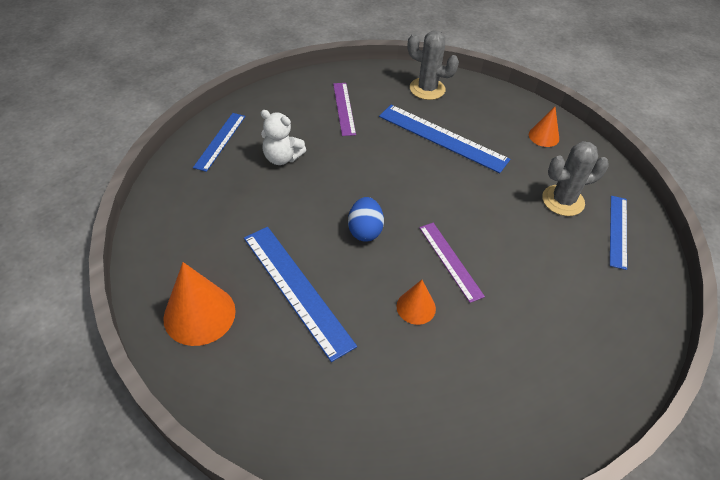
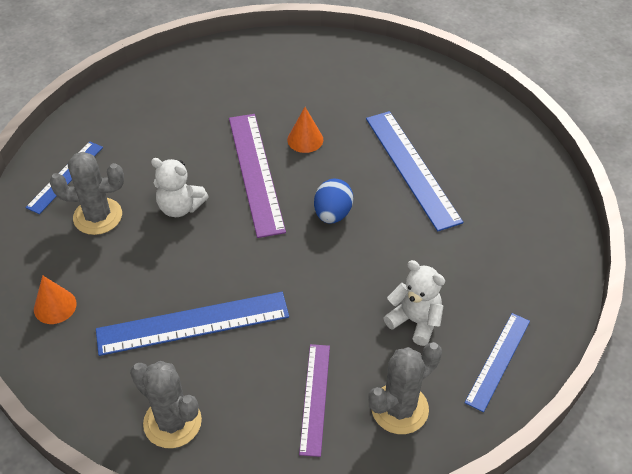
camera: 165 degrees left, 0 degrees up
(199, 314) = (502, 160): orange cone -> none
(288, 109) = (399, 409): none -> grey cactus
(442, 138) = (193, 323): blue ruler -> blue ruler turned 60 degrees counterclockwise
(450, 261) = (255, 173): purple ruler -> purple ruler, size x1.63
(500, 218) = (180, 207): none -> white teddy bear

